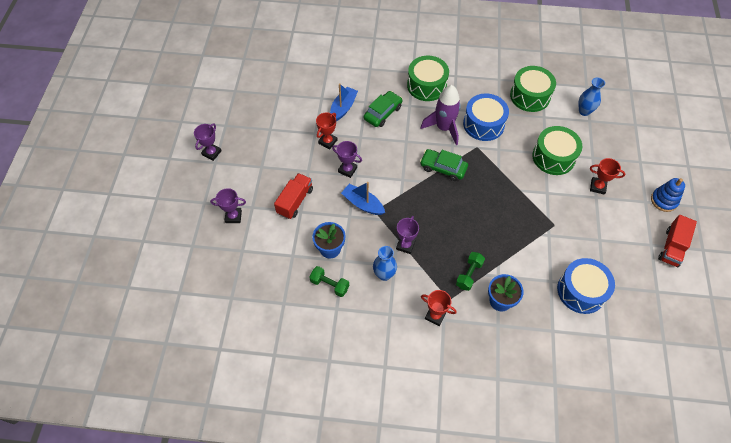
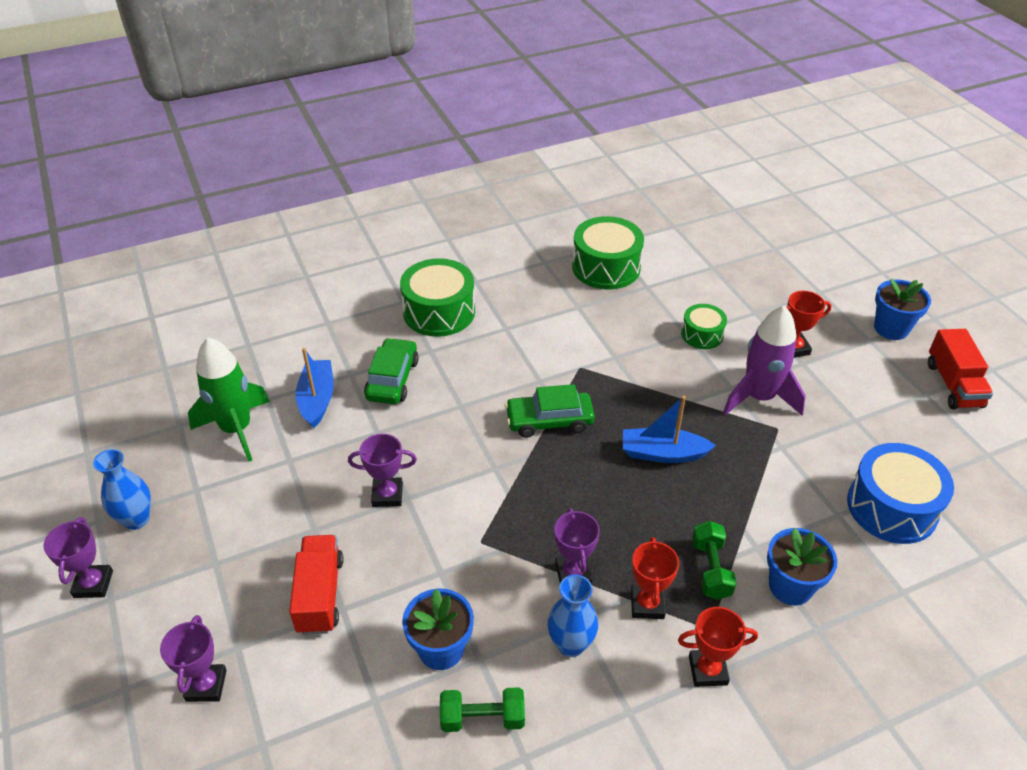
camera: 30 degrees left, 15 degrees down
(233, 216) = (206, 685): purple trophy -> purple trophy turned 60 degrees counterclockwise
(300, 107) = (236, 429): none -> green rocket
(327, 142) = (322, 464): red trophy -> red trophy (647, 604)
(363, 204) = (452, 540): blue boat -> blue boat (663, 453)
(444, 128) = (509, 361): purple rocket -> purple rocket (759, 397)
(483, 124) = (566, 331): blue drum -> none
(553, 157) = (702, 334): green drum -> green drum, size x0.57
(584, 111) = (696, 258): blue vase -> blue vase (136, 519)
(664, 200) = (891, 328): blue stacking toy -> blue flower pot

